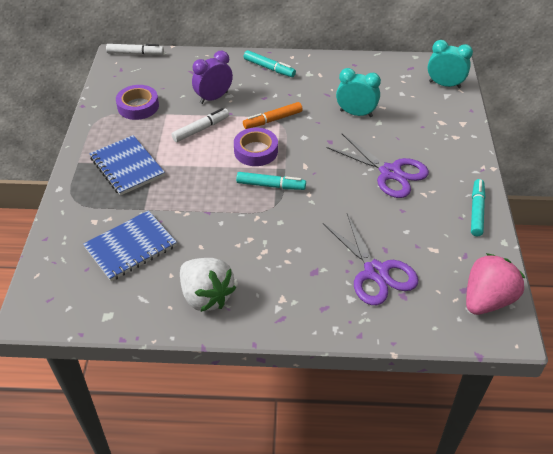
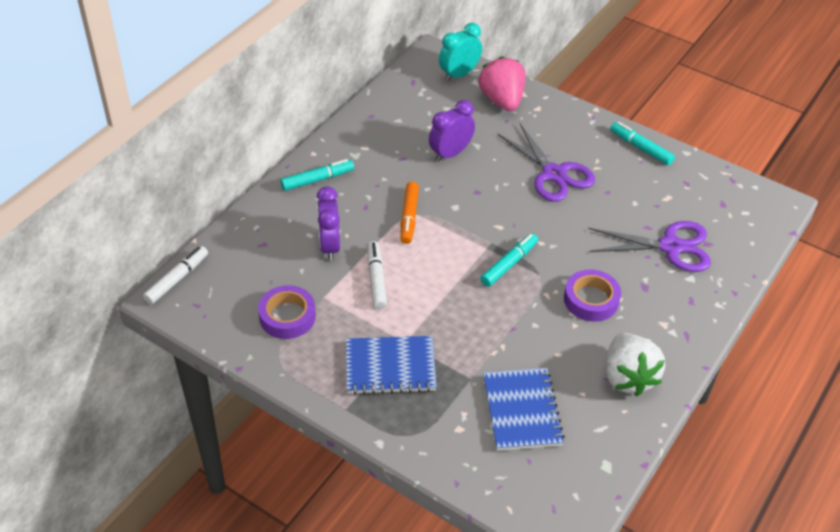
camera: 60 degrees left, 0 degrees up
(206, 296) = (628, 377): white strawberry -> white strawberry turned 90 degrees clockwise
(256, 151) = (448, 252): purple tape -> purple tape (591, 300)
(356, 113) = (450, 153): turquoise clock -> purple clock
(390, 173) = (553, 174): purple scissors -> purple scissors turned 75 degrees clockwise
(487, 300) = (741, 197): pink strawberry -> pink strawberry (502, 100)

